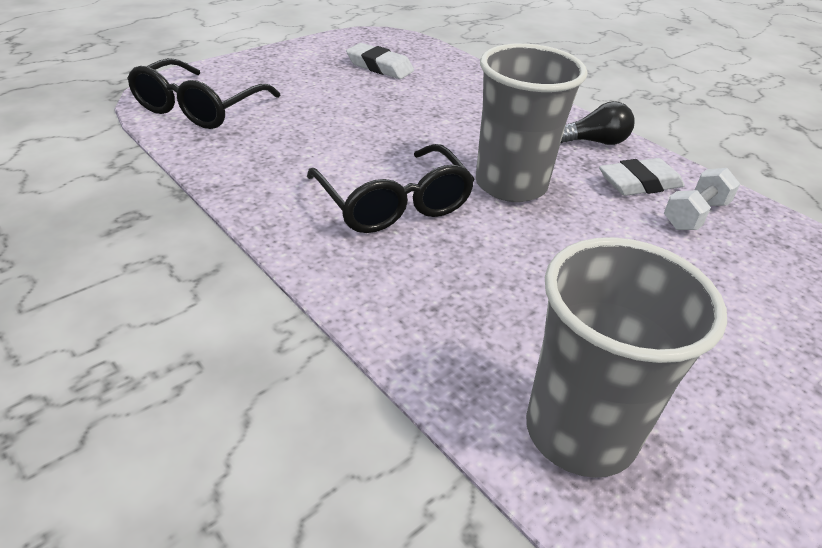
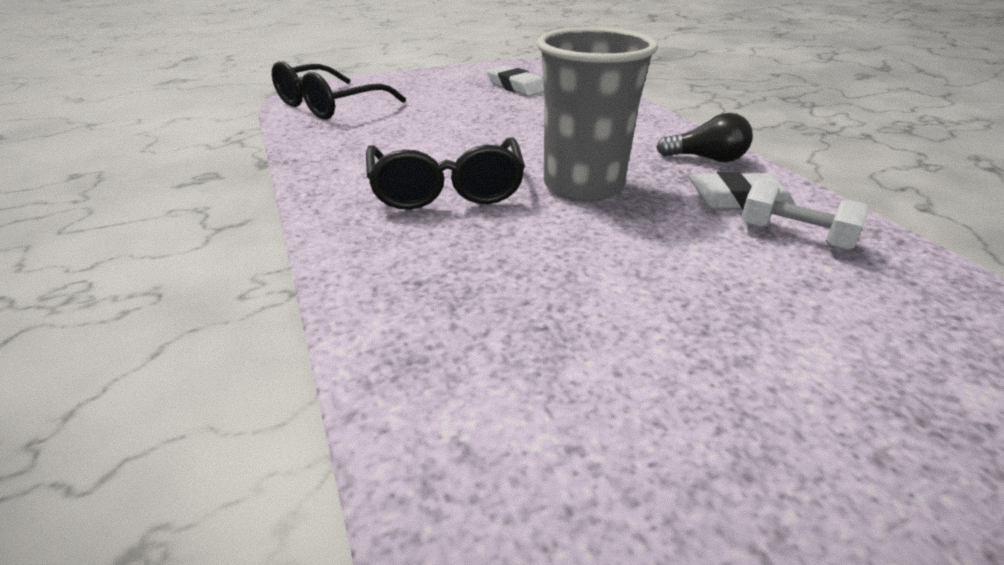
camera: 20 degrees right, 5 degrees down
(580, 432) = (496, 437): grey cup -> none
(695, 215) = (794, 236): white dumbbell -> white dumbbell turned 60 degrees clockwise

